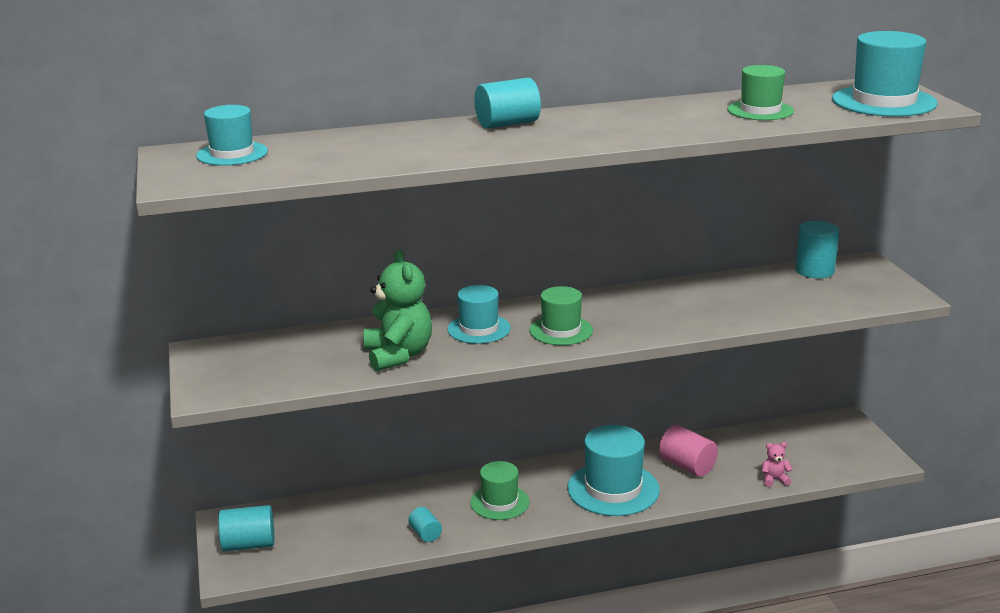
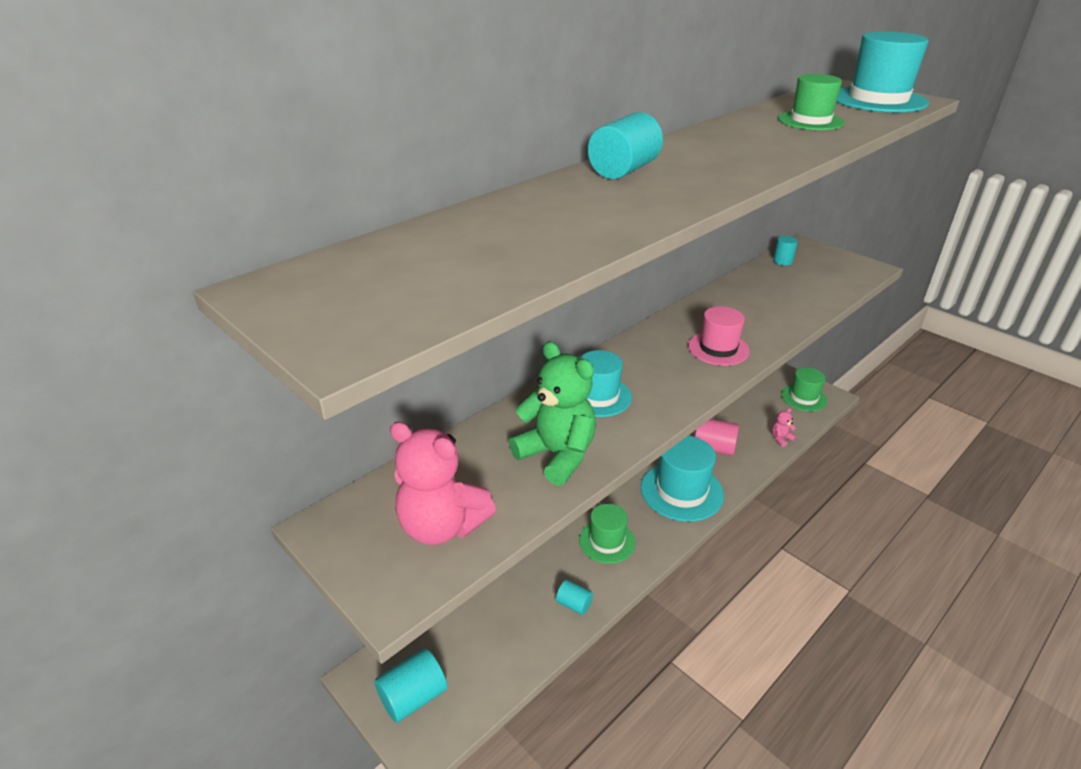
camera: 30 degrees left, 10 degrees up
(232, 154) = (360, 273): turquoise hat -> none
(272, 371) = (442, 526): none -> pink teddy bear
(561, 330) = (671, 375): green hat -> green hat (804, 398)
(633, 323) = (718, 348): none -> pink hat
(814, 271) = (782, 261): turquoise cylinder -> turquoise cylinder, size x0.59

